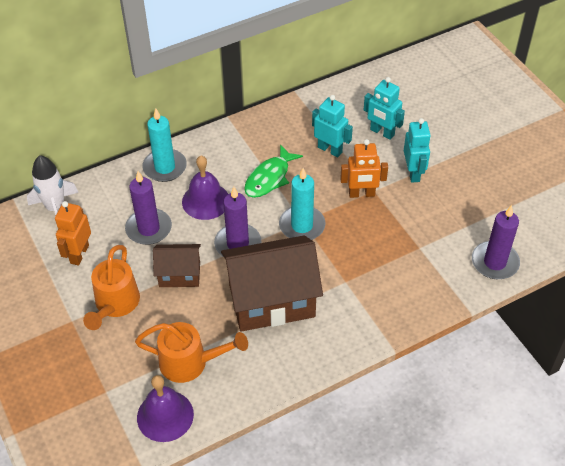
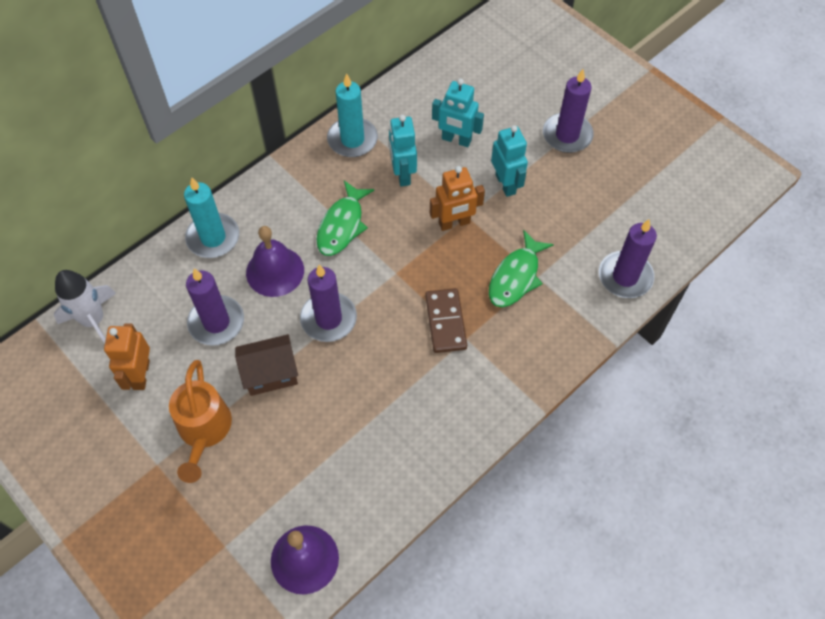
camera: 15 degrees left, 10 degrees up
(191, 363) = (316, 484): orange watering can -> none
(271, 300) = (388, 382): brown house -> none
(302, 225) = (397, 278): turquoise candle -> turquoise candle (352, 139)
(330, 150) = (402, 174): turquoise robot -> turquoise robot turned 120 degrees counterclockwise
(332, 266) = (445, 322): none -> brown domino
(401, 244) = (516, 277): none -> green fish
(476, 146) = (567, 135): none -> purple candle

